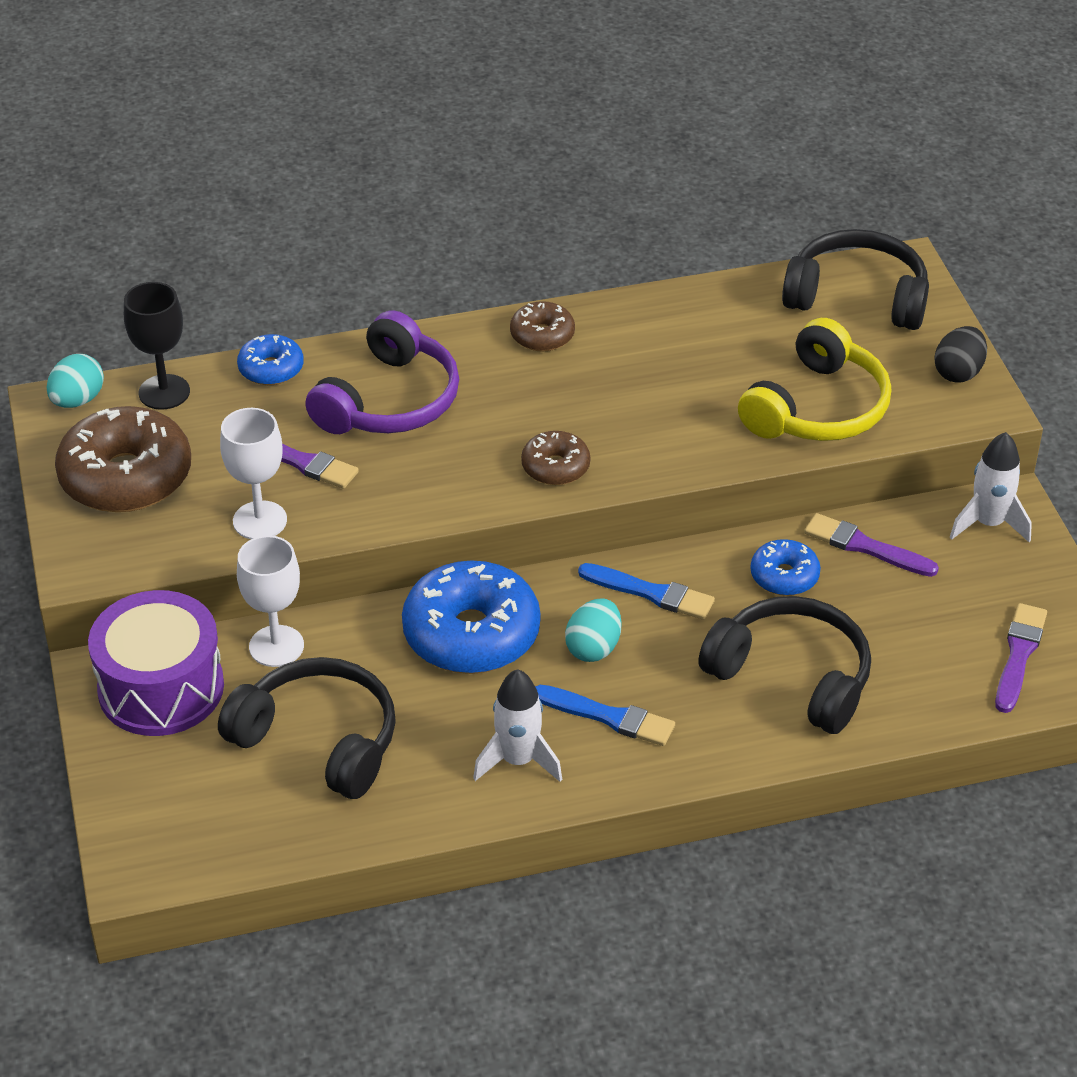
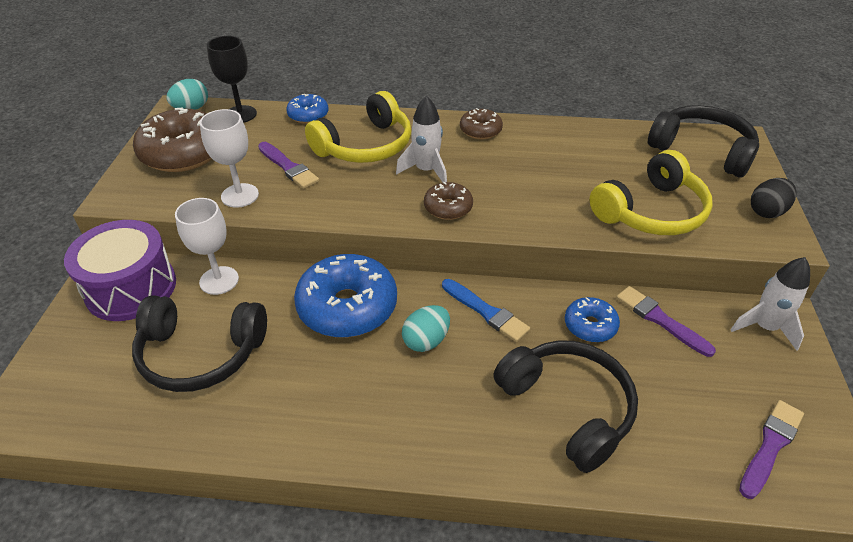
camera: 20 degrees right, 0 degrees up
(319, 740) = (200, 354): black headphones -> black headphones turned 135 degrees clockwise
(390, 401) = (365, 146): purple headphones -> yellow headphones
(518, 760) = (326, 414): white rocket -> white rocket (426, 171)
(608, 717) = (411, 398): blue brush -> none

